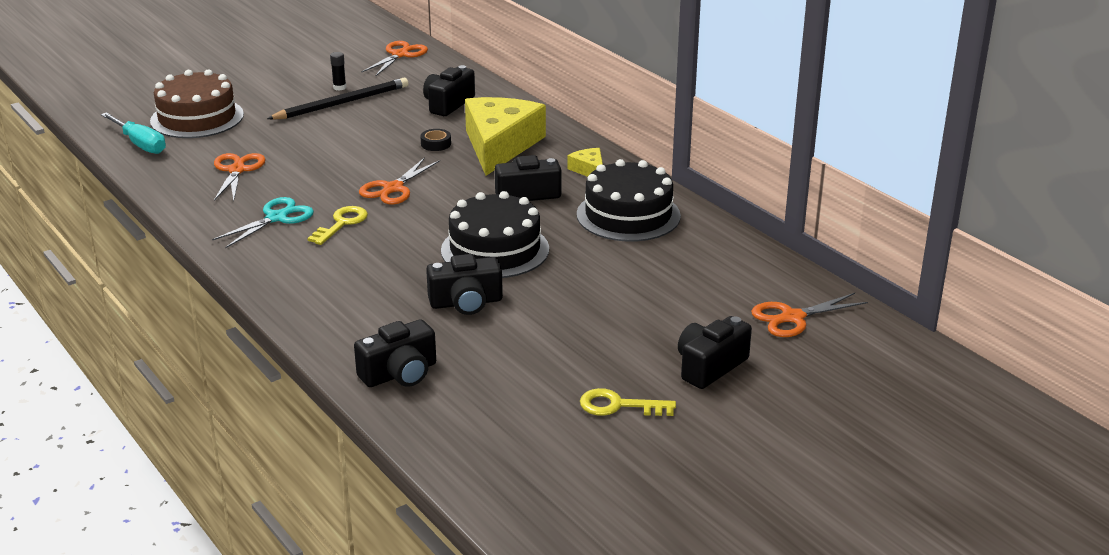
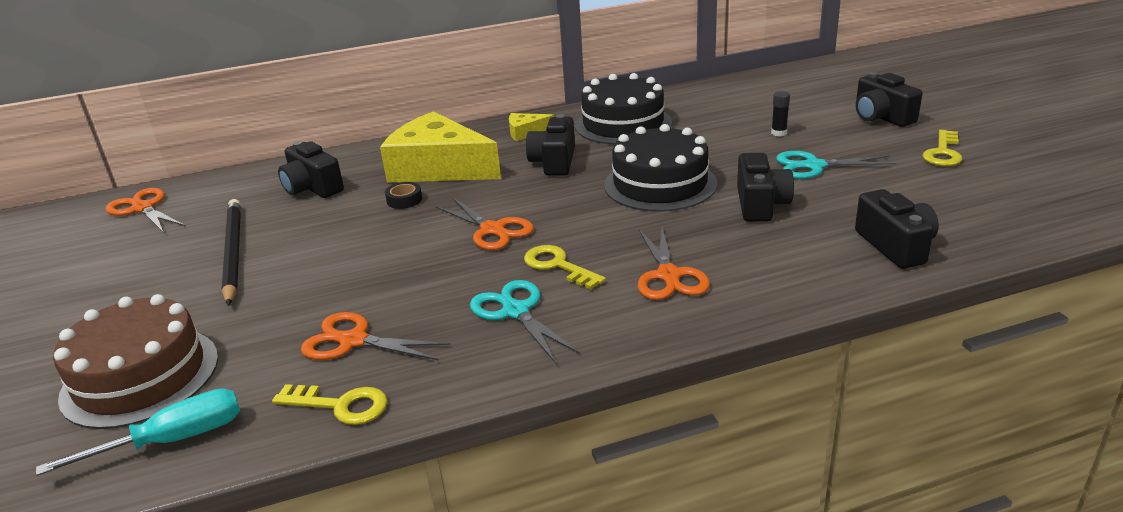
camera: 70 degrees left, 0 degrees up
(170, 182) = (340, 405): none -> yellow key
(339, 87) = (184, 252): black glue stick -> black glue stick (779, 133)
(559, 327) = (814, 166): none -> turquoise scissors
(792, 317) = (811, 86): orange scissors -> orange scissors (669, 275)

